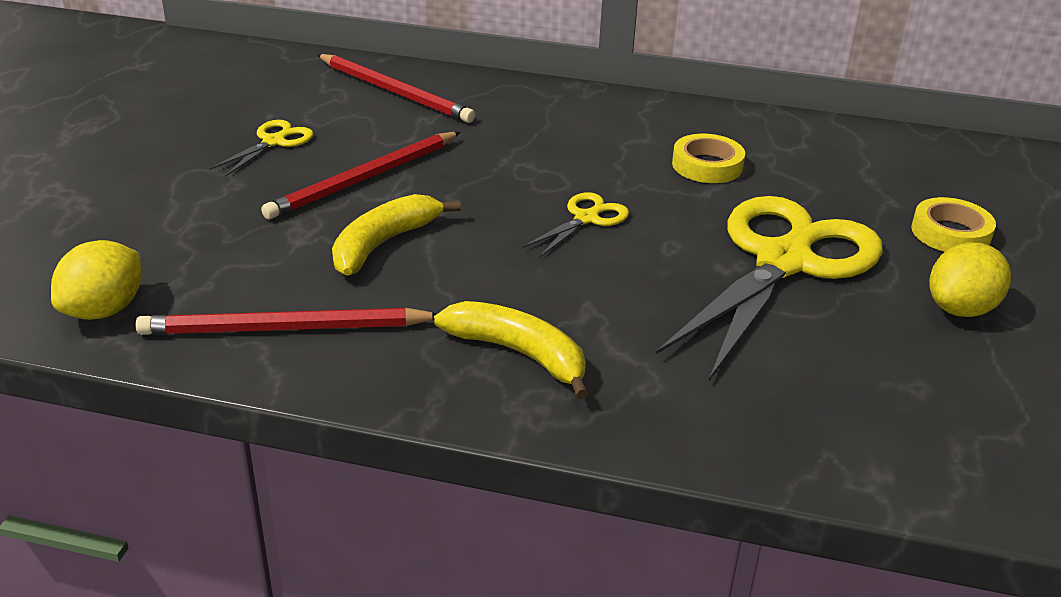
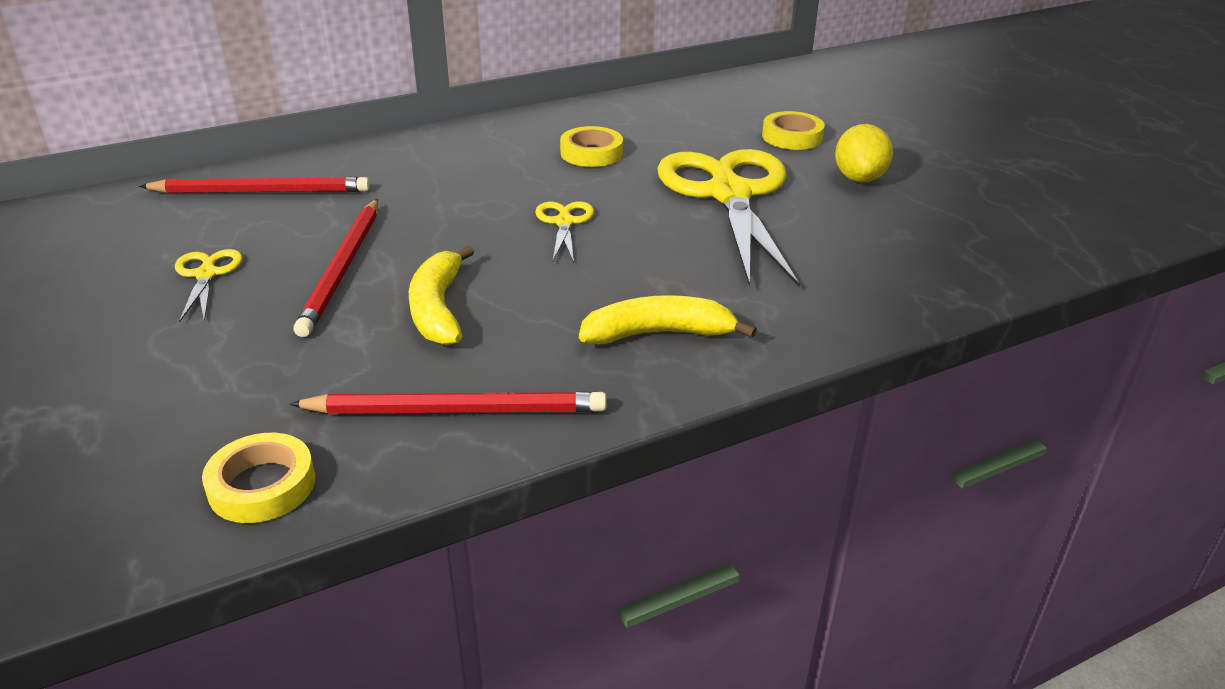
camera: 40 degrees left, 0 degrees up
(104, 310) = (262, 485): yellow lemon -> yellow tape
(284, 329) = (457, 410): red pencil -> red pencil turned 135 degrees counterclockwise

